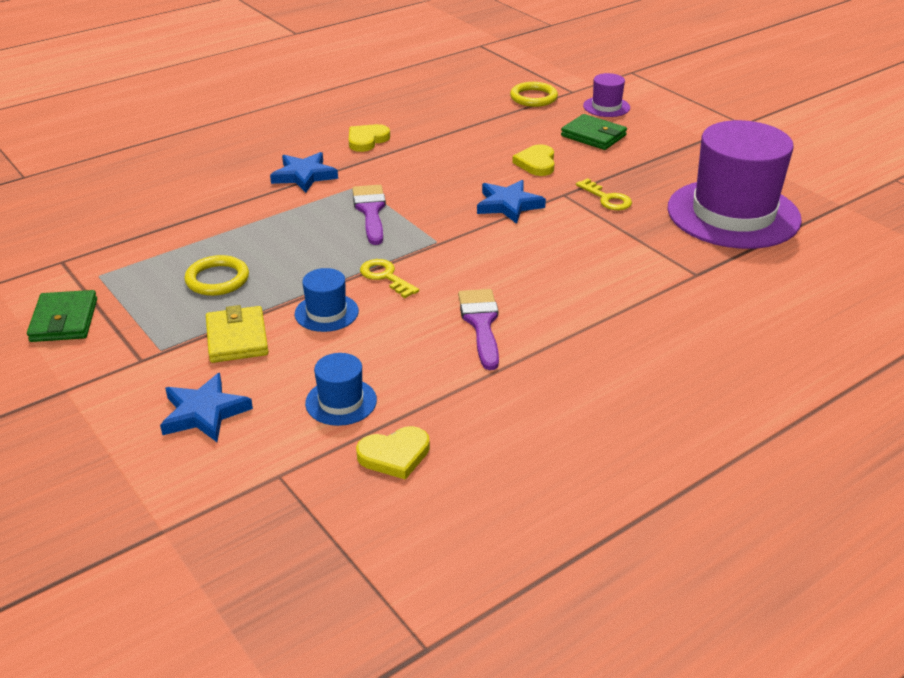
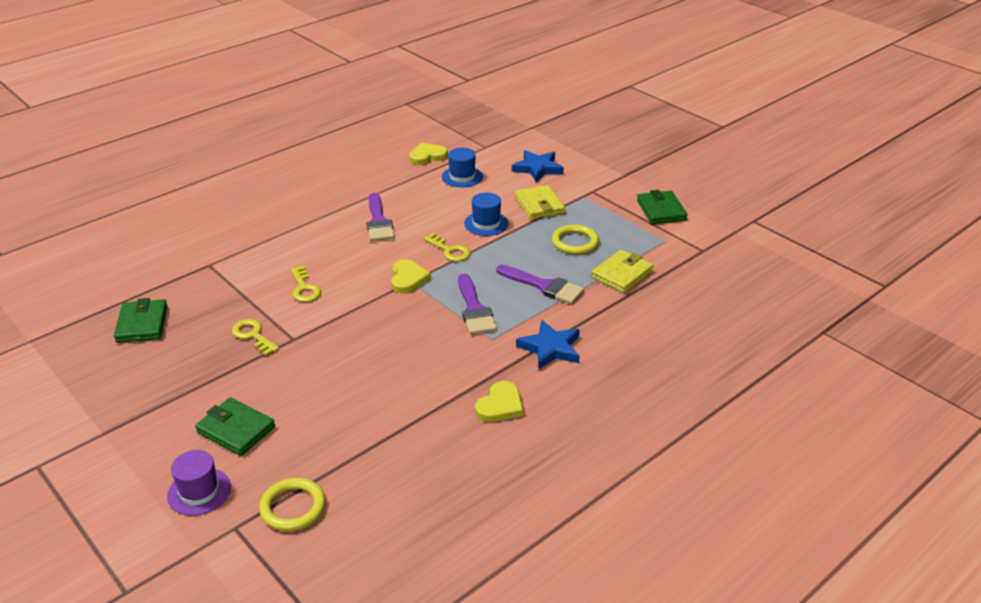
camera: 175 degrees right, 0 degrees up
(184, 238) = (622, 274): none -> yellow wallet
(283, 230) = (544, 286): none -> purple brush
(508, 205) = (348, 323): blue star -> none
(536, 163) = (312, 379): yellow heart -> yellow heart (408, 279)
(565, 241) = (304, 288): none -> yellow key
(733, 214) = (142, 324): purple hat -> green wallet

